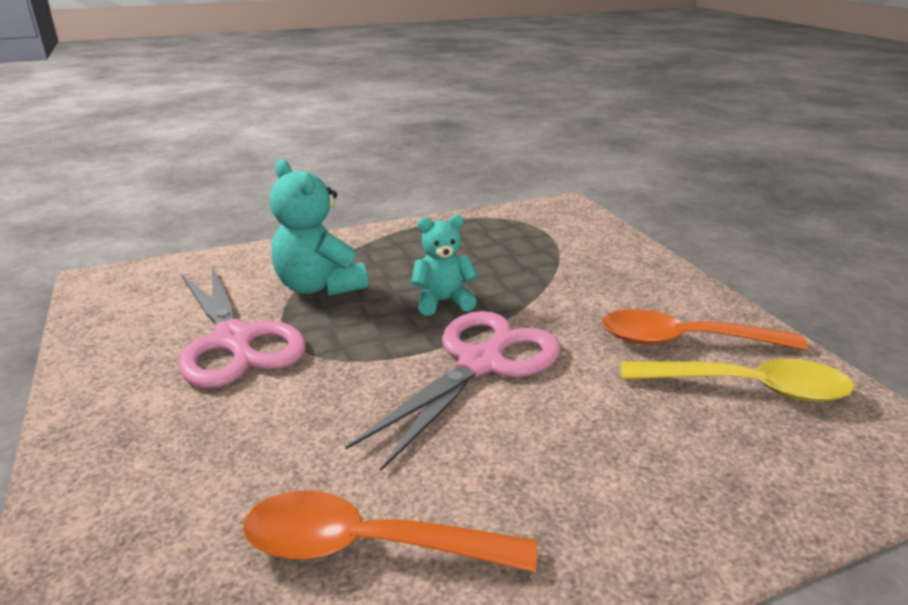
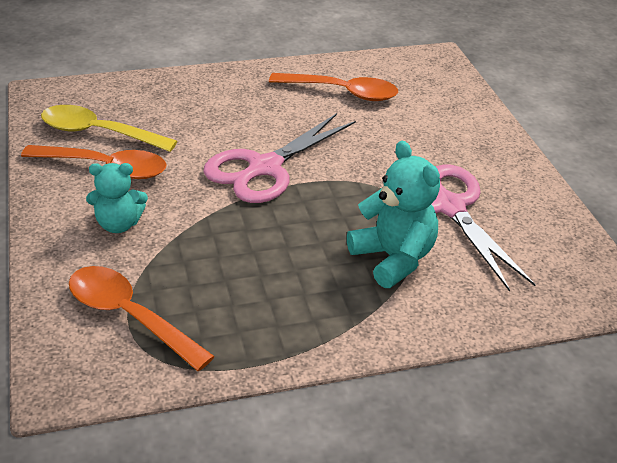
camera: 175 degrees left, 10 degrees up
(443, 301) = (279, 227): turquoise teddy bear -> turquoise teddy bear (118, 224)
(547, 235) = (129, 316): none -> orange spoon

